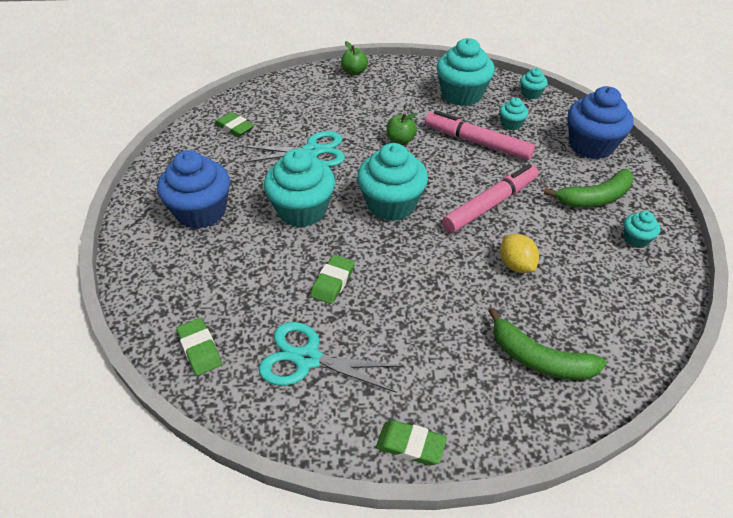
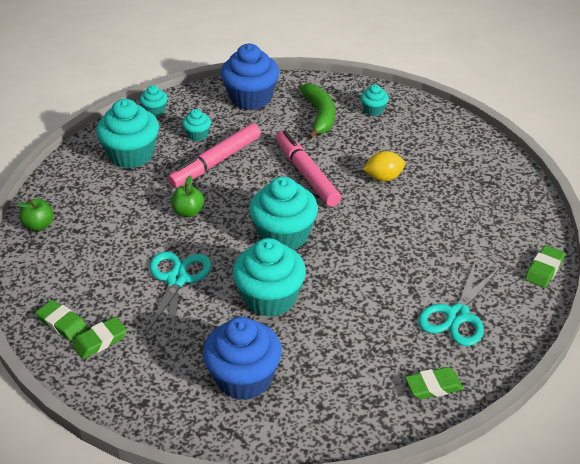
camera: 75 degrees left, 5 degrees down
(333, 282) = (374, 289): green eraser -> green eraser (62, 323)
(538, 359) = (479, 190): green banana -> none

